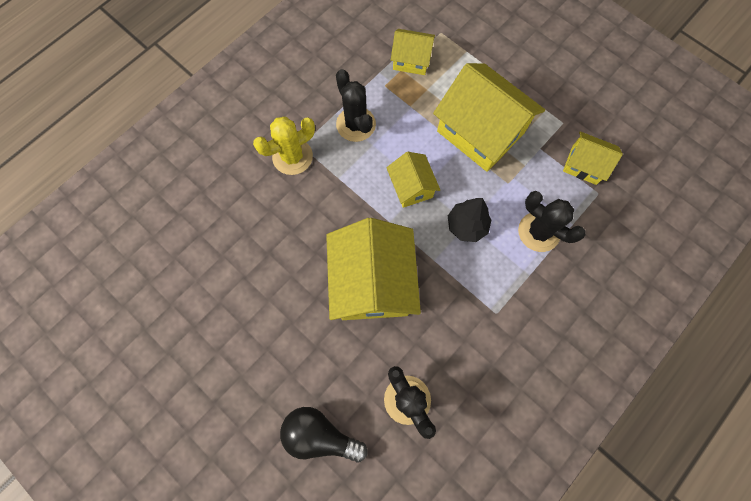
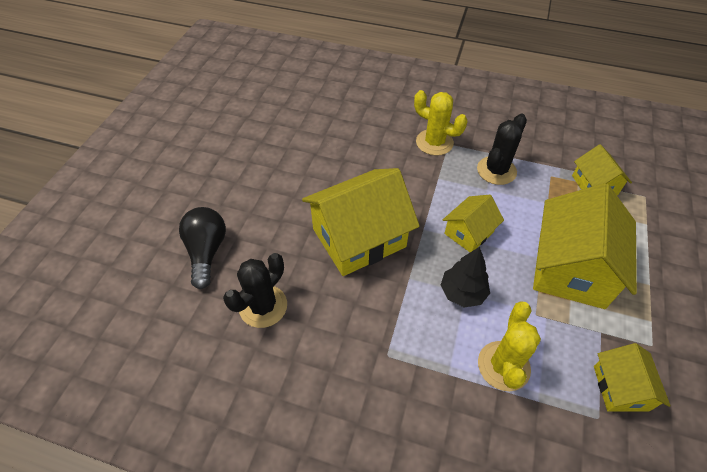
camera: 65 degrees right, 20 degrees down
(539, 232) = (503, 366): black cactus -> yellow cactus

